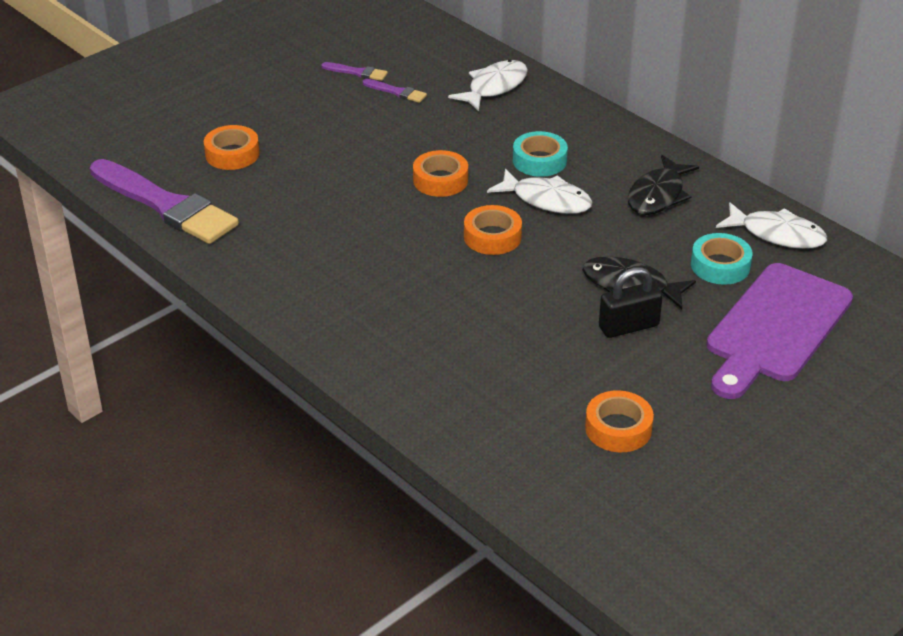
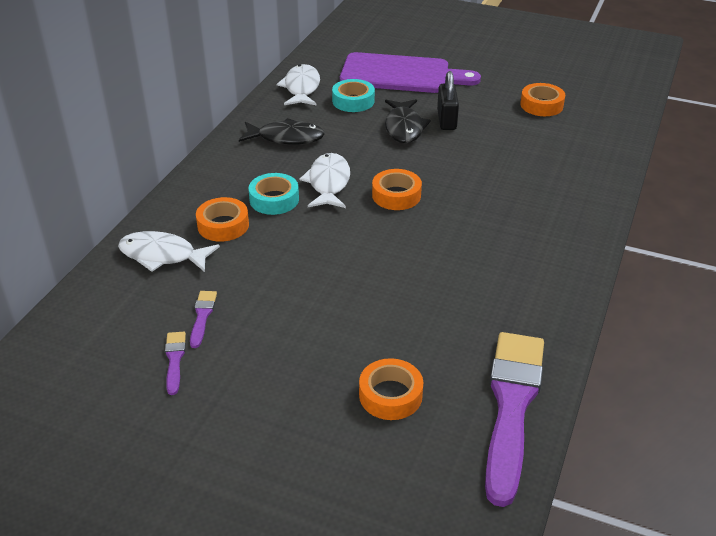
camera: 115 degrees left, 0 degrees up
(440, 180) = (339, 242): orange tape -> orange tape (223, 225)
(628, 326) = (446, 120): black padlock -> black padlock turned 45 degrees clockwise

